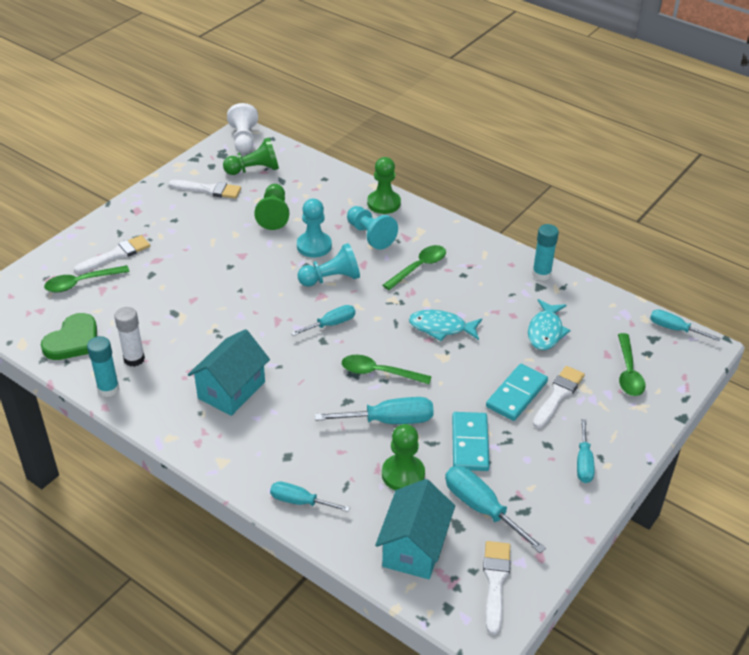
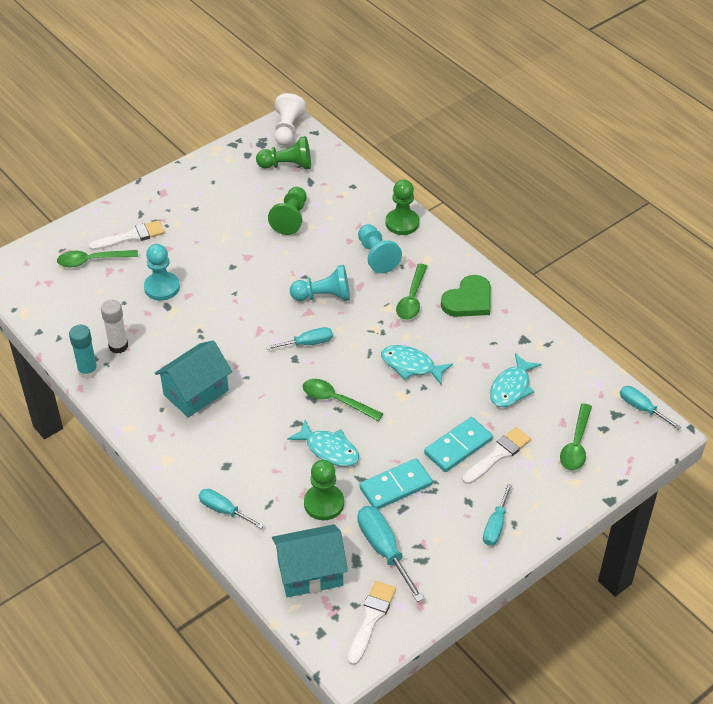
camera: 15 degrees right, 5 degrees up
(73, 340) = (70, 318): green heart -> green heart (468, 300)
(209, 190) = (237, 181): white brush -> none
(314, 246) = (318, 258): turquoise pawn -> turquoise pawn (162, 287)
(389, 420) = (329, 449): turquoise screwdriver -> turquoise fish
(414, 548) = (310, 573): turquoise house -> turquoise house turned 45 degrees clockwise
(419, 267) = (412, 298): green spoon -> green spoon turned 135 degrees clockwise
(469, 443) = (395, 486): turquoise domino -> turquoise domino turned 45 degrees clockwise
(541, 274) = (531, 326): turquoise glue stick -> none

